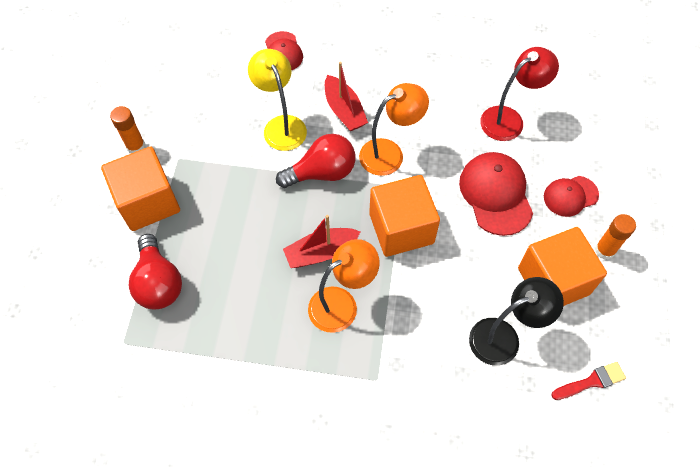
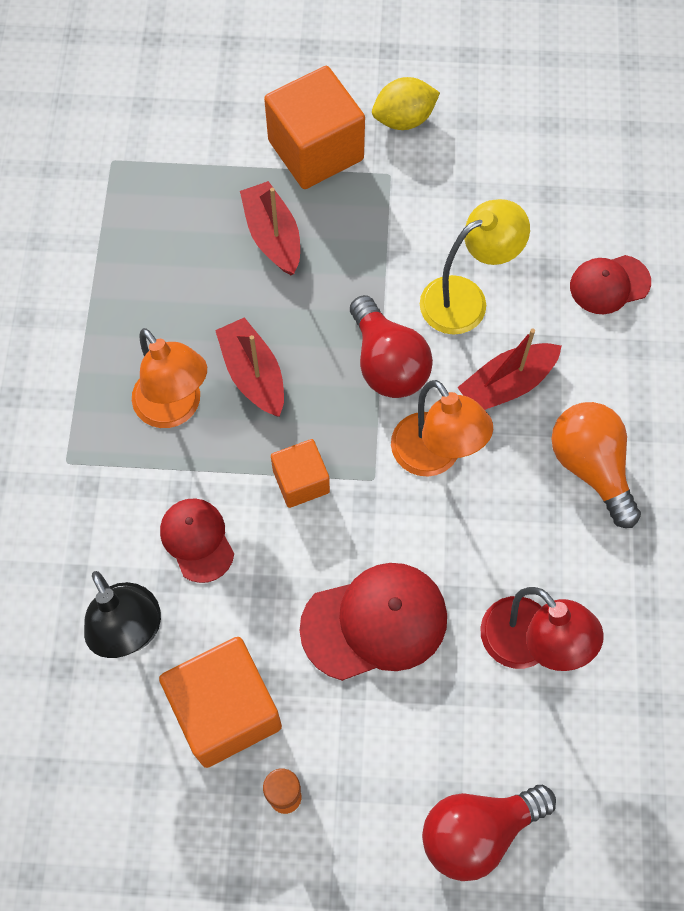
camera: 85 degrees right, 5 degrees up
(136, 146) = (404, 119): orange glue stick -> yellow lemon
(158, 283) = (196, 184): red light bulb -> red light bulb (477, 831)
(214, 234) = (273, 236): none -> red boat
(401, 76) = (591, 467): none -> orange light bulb
(401, 228) = (301, 481): orange cube -> orange cube, size x0.56
(570, 196) = (384, 746): red cap -> red cap (197, 540)
(591, 381) = (65, 762): red brush -> none

